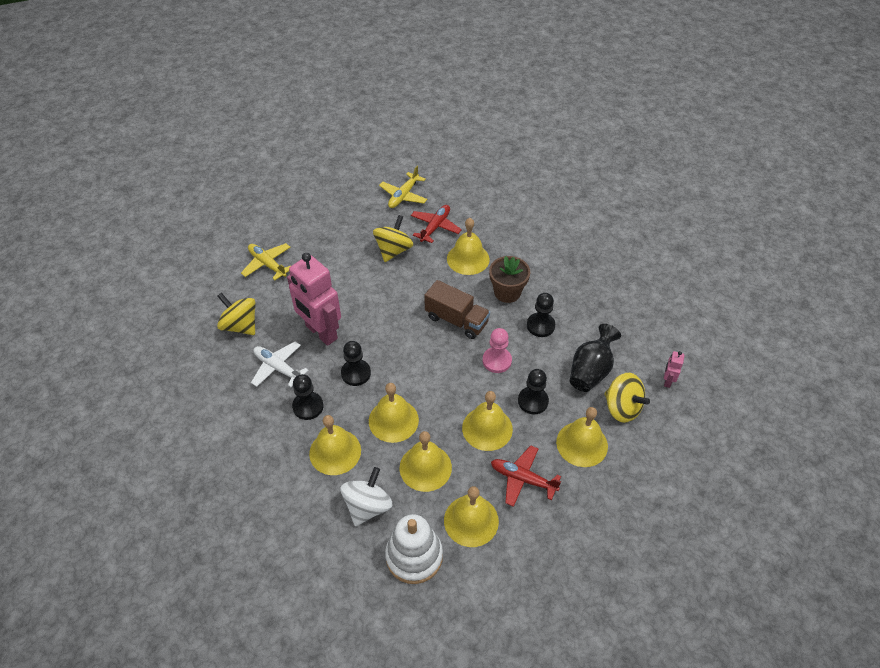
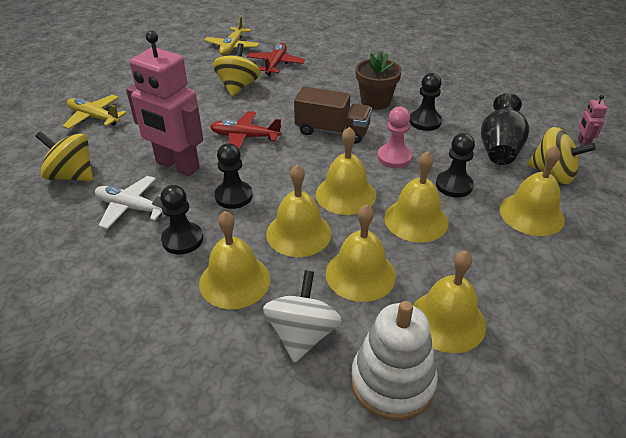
camera: 15 degrees left, 10 degrees down
(468, 259) = (321, 82): yellow bell -> yellow bell (345, 194)
(522, 479) = (485, 261): red plane -> red plane (245, 137)

